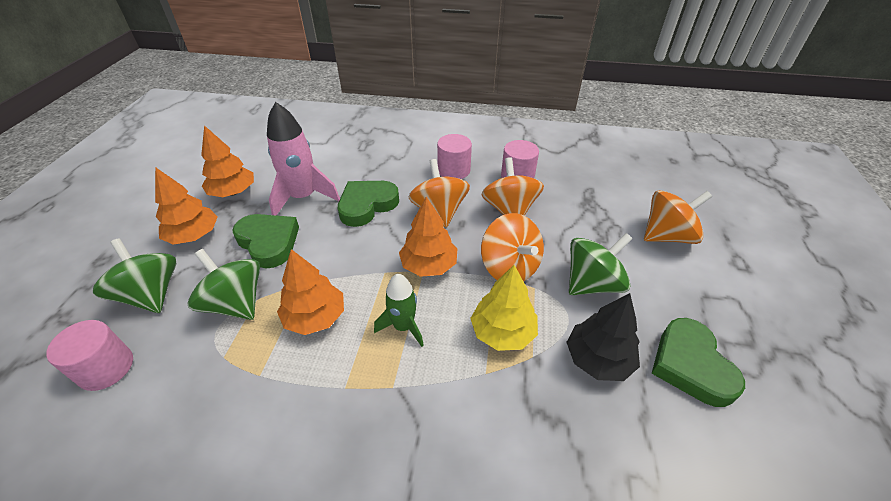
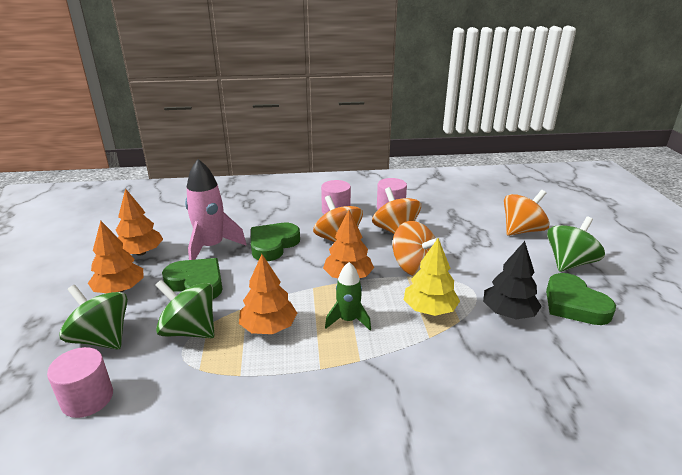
camera: 15 degrees left, 15 degrees down
(592, 284) = (482, 268): green spinning top -> green spinning top (569, 263)

